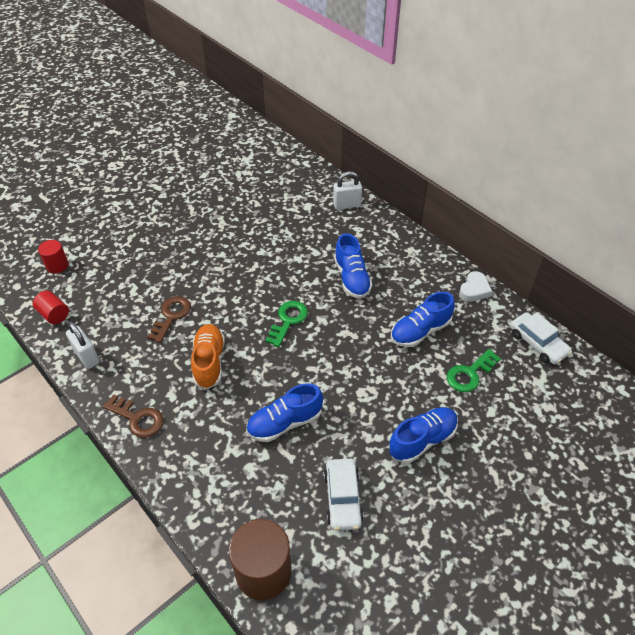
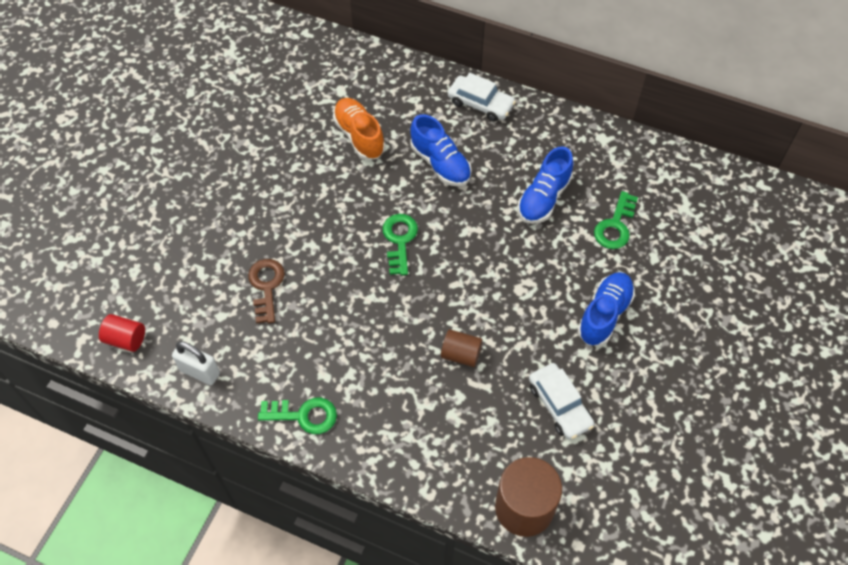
camera: 25 degrees left, 10 degrees up
(57, 265) = (86, 278): red cylinder -> none
(137, 418) = (303, 415): brown key -> green key
(209, 362) = (342, 322): orange shoe -> orange shoe (359, 136)
(284, 423) = (461, 354): blue shoe -> brown cylinder
(347, 205) = (385, 73): white padlock -> none
(474, 290) = (575, 128): white heart -> none
(538, 343) = (664, 166): white car -> white car (480, 103)

